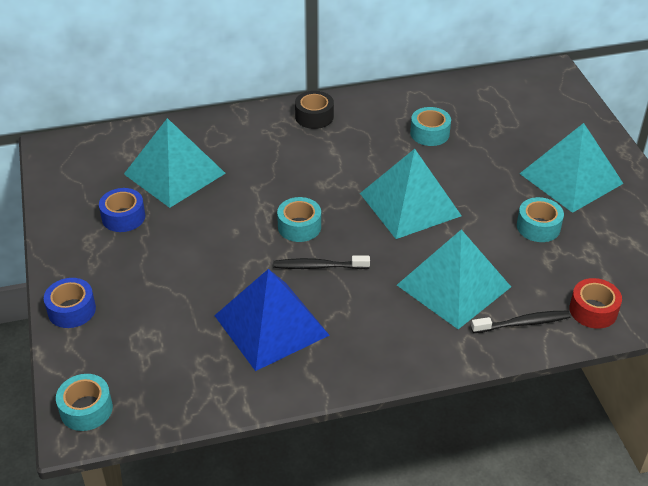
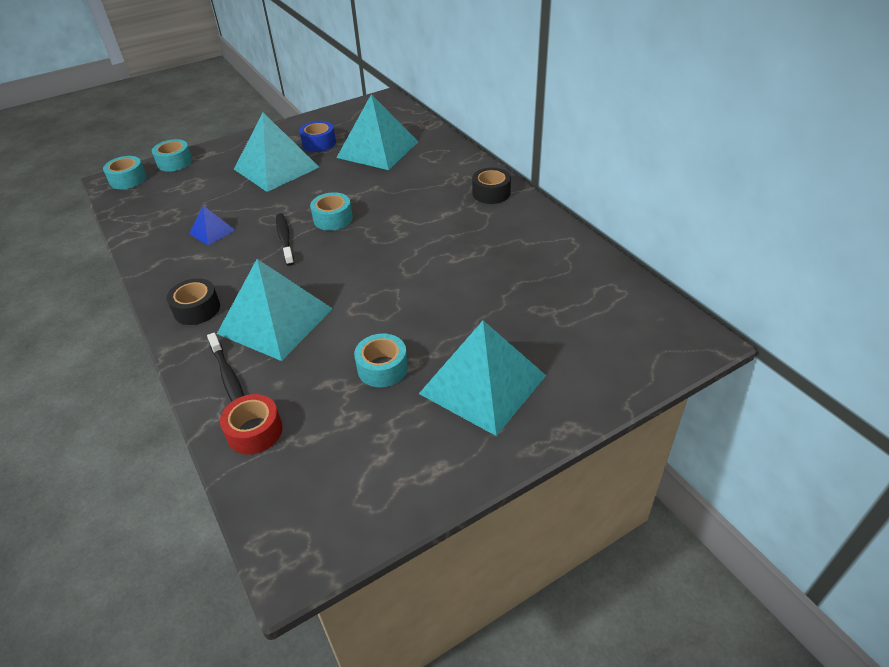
camera: 75 degrees right, 0 degrees up
(72, 310) = (219, 150): blue tape -> none
(271, 325) = (212, 232): blue pyramid -> blue pyramid, size x0.47
(410, 204) = (386, 272): turquoise pyramid -> turquoise pyramid (276, 168)
(413, 343) = (197, 309): none -> black tape
(429, 133) = (506, 264): turquoise tape -> turquoise tape (175, 162)

